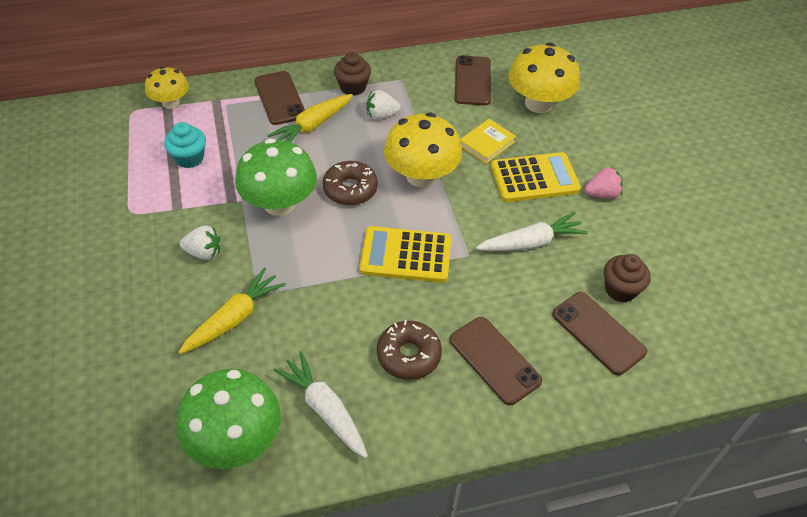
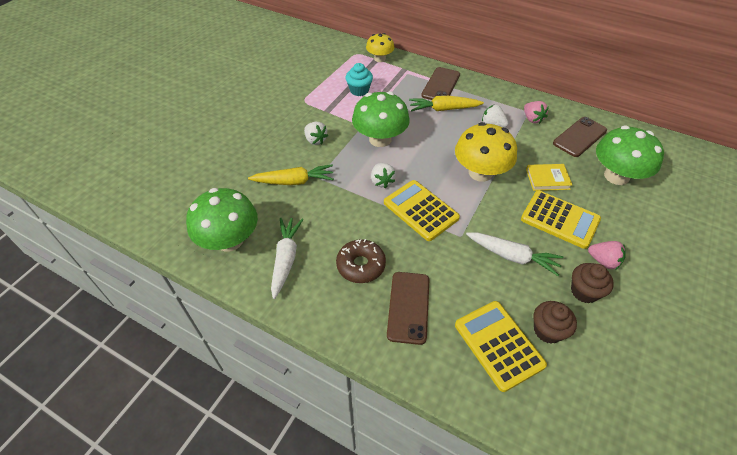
camera: 45 degrees right, 0 degrees up
(334, 251) = (382, 181): none -> white strawberry
(350, 189) = (428, 155): brown donut -> none
(353, 87) = (491, 101): brown cupcake -> brown cupcake (584, 291)
(412, 86) = (532, 119): none -> pink strawberry
(538, 103) = (616, 176): yellow mushroom -> green mushroom
(598, 333) = (498, 345): brown phone -> yellow calculator

